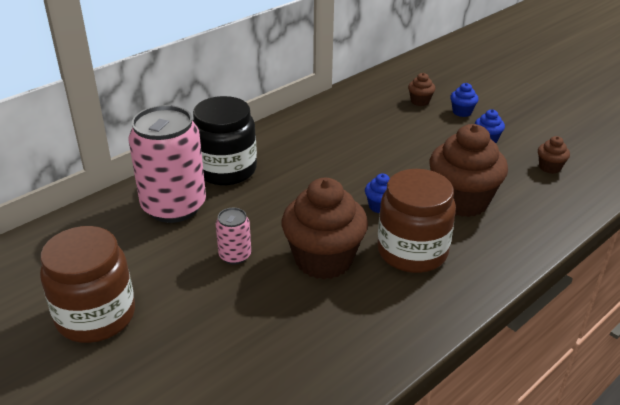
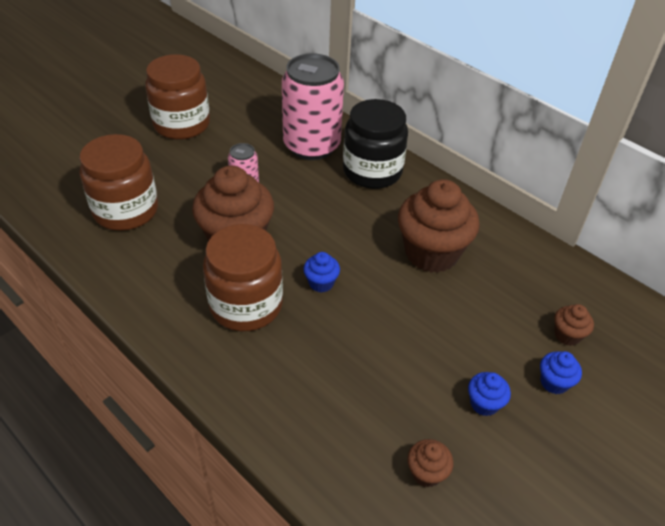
camera: 85 degrees right, 10 degrees up
(269, 356) = (126, 210): none -> brown jar
(462, 201) = (336, 357): brown cupcake -> brown cupcake (431, 253)

